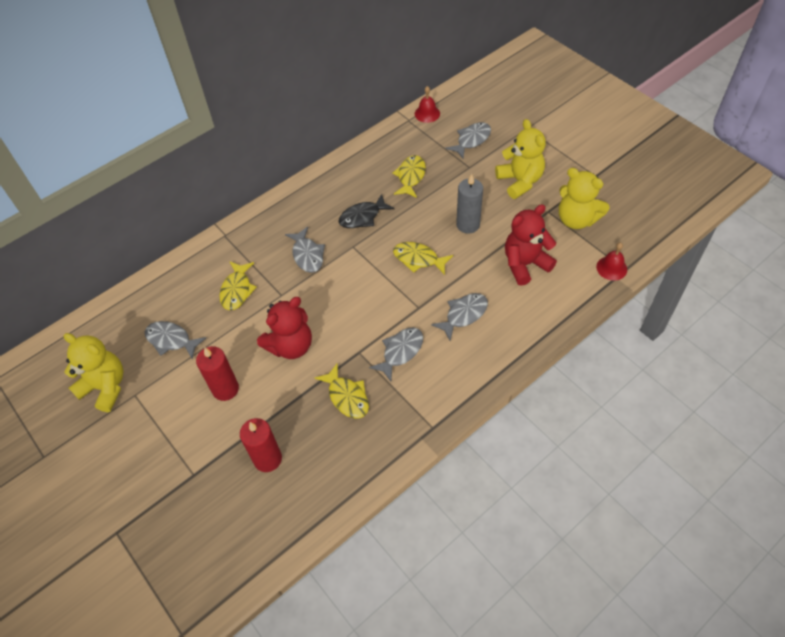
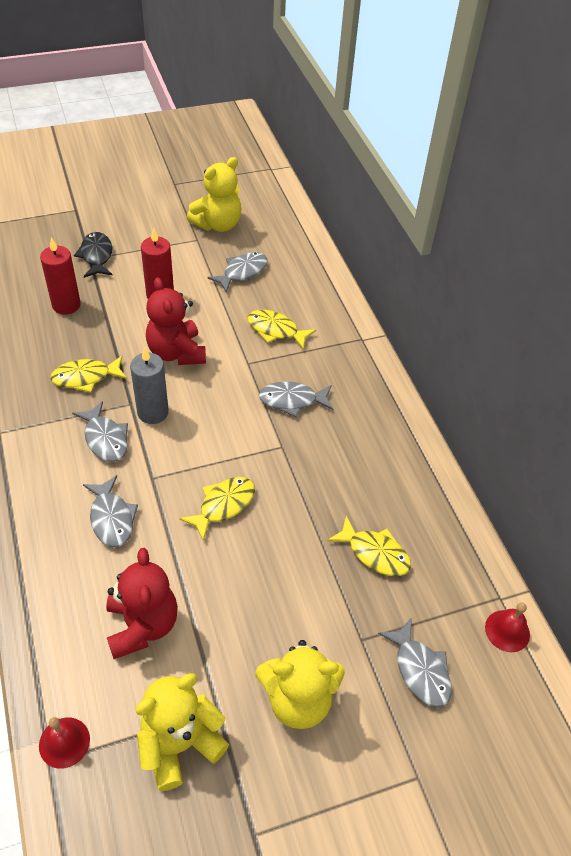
camera: 105 degrees right, 5 degrees down
(362, 217) = (325, 472): black fish -> black fish (96, 256)
(468, 225) = (249, 586): grey candle -> grey candle (153, 412)

